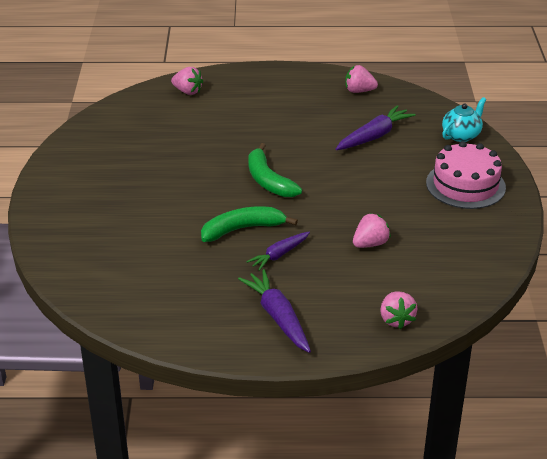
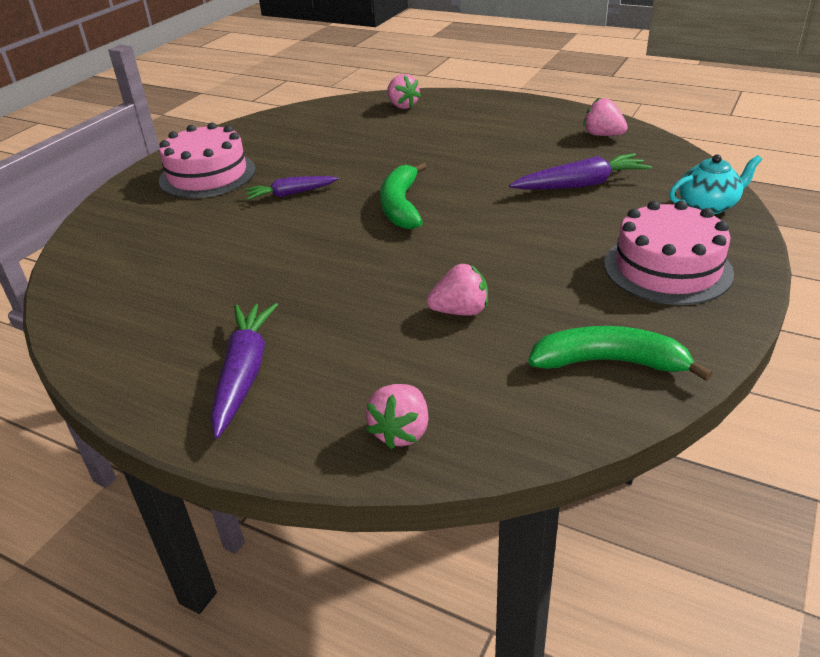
camera: 30 degrees right, 0 degrees up
(93, 189) = (207, 175): none -> pink cake
(242, 229) = (315, 252): green banana -> green banana (609, 362)
(279, 255) = (328, 293): purple carrot -> purple carrot (291, 194)

